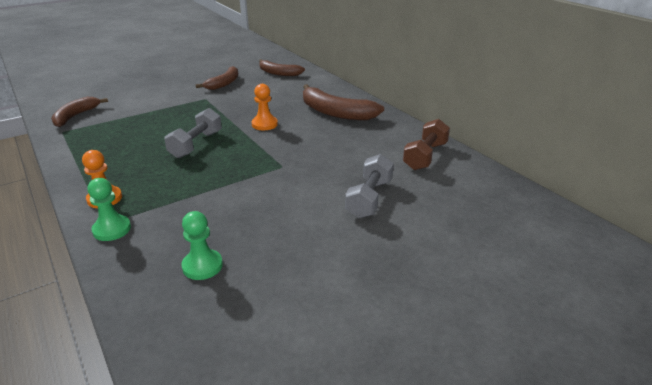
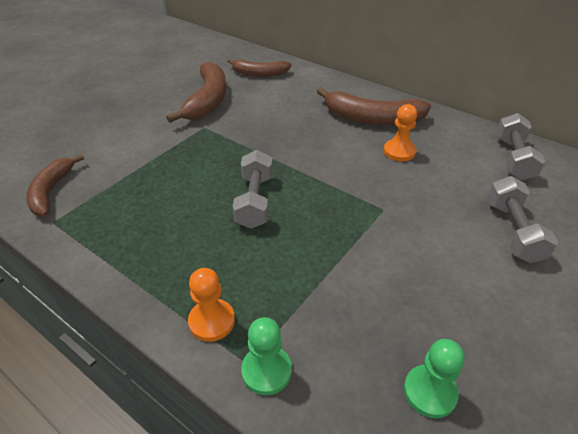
camera: 20 degrees left, 10 degrees up
(224, 83) = (207, 100): brown banana -> brown banana, size x1.53
(264, 124) = (309, 152): orange pawn -> orange pawn (399, 151)
(425, 156) = (513, 158): brown dumbbell -> grey dumbbell

